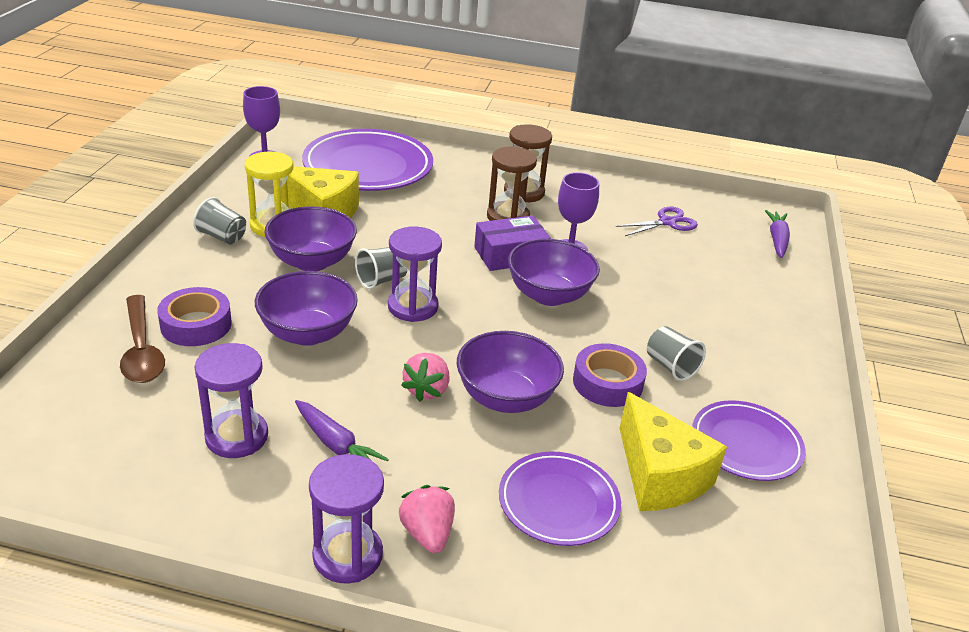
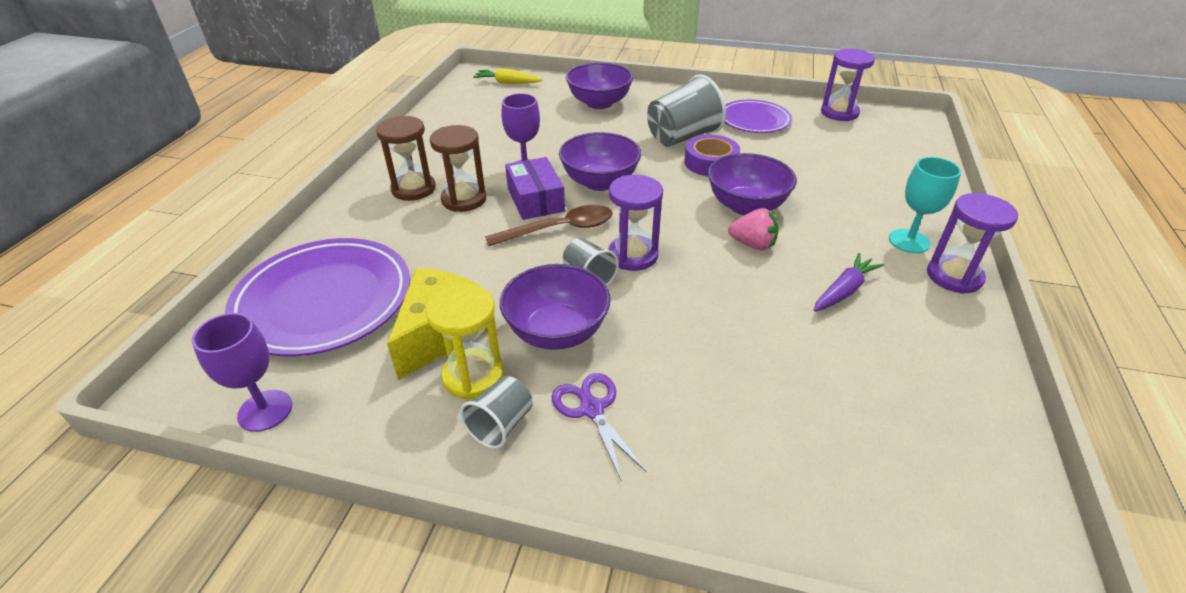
camera: 85 degrees left, 5 degrees up
(141, 350) = (767, 460): brown spoon -> brown spoon (560, 229)
(196, 324) = (703, 417): purple tape -> none
(237, 437) = (866, 354): purple hourglass -> purple hourglass (839, 113)
(308, 333) = (694, 322): purple bowl -> purple bowl (599, 103)
(427, 533) = (909, 241): pink strawberry -> turquoise goblet
(558, 502) = (845, 188): purple plate -> none
(659, 475) = (799, 151): yellow cheese -> none
(667, 222) = (479, 121): purple scissors -> purple scissors (592, 409)
(670, 366) = (682, 137): grey cup -> grey cup, size x1.80
(777, 240) = (507, 83): purple carrot -> yellow carrot

